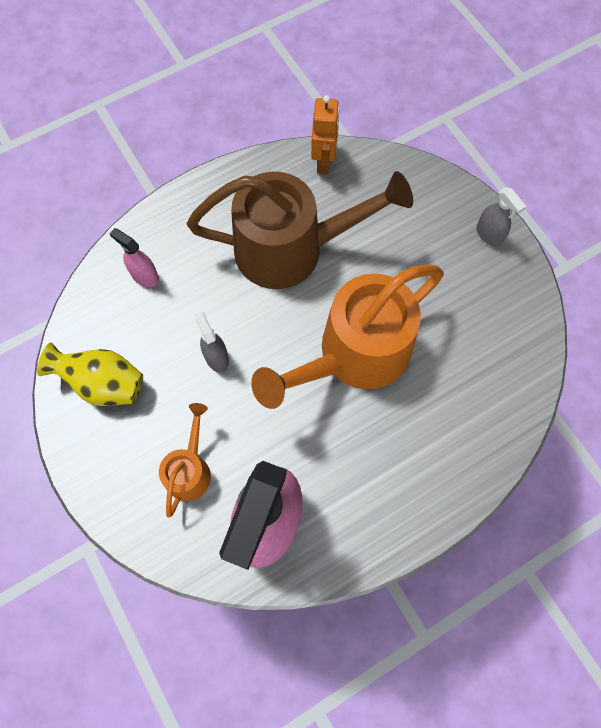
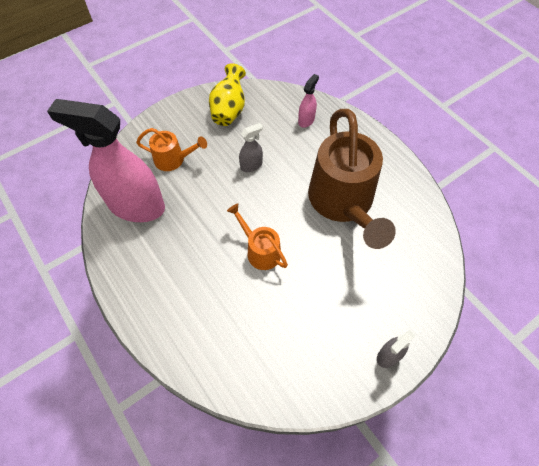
camera: 85 degrees right, 10 degrees down
(323, 161) = (428, 219): orange robot -> none
(353, 356) = (259, 250): orange watering can -> orange watering can, size x0.48

